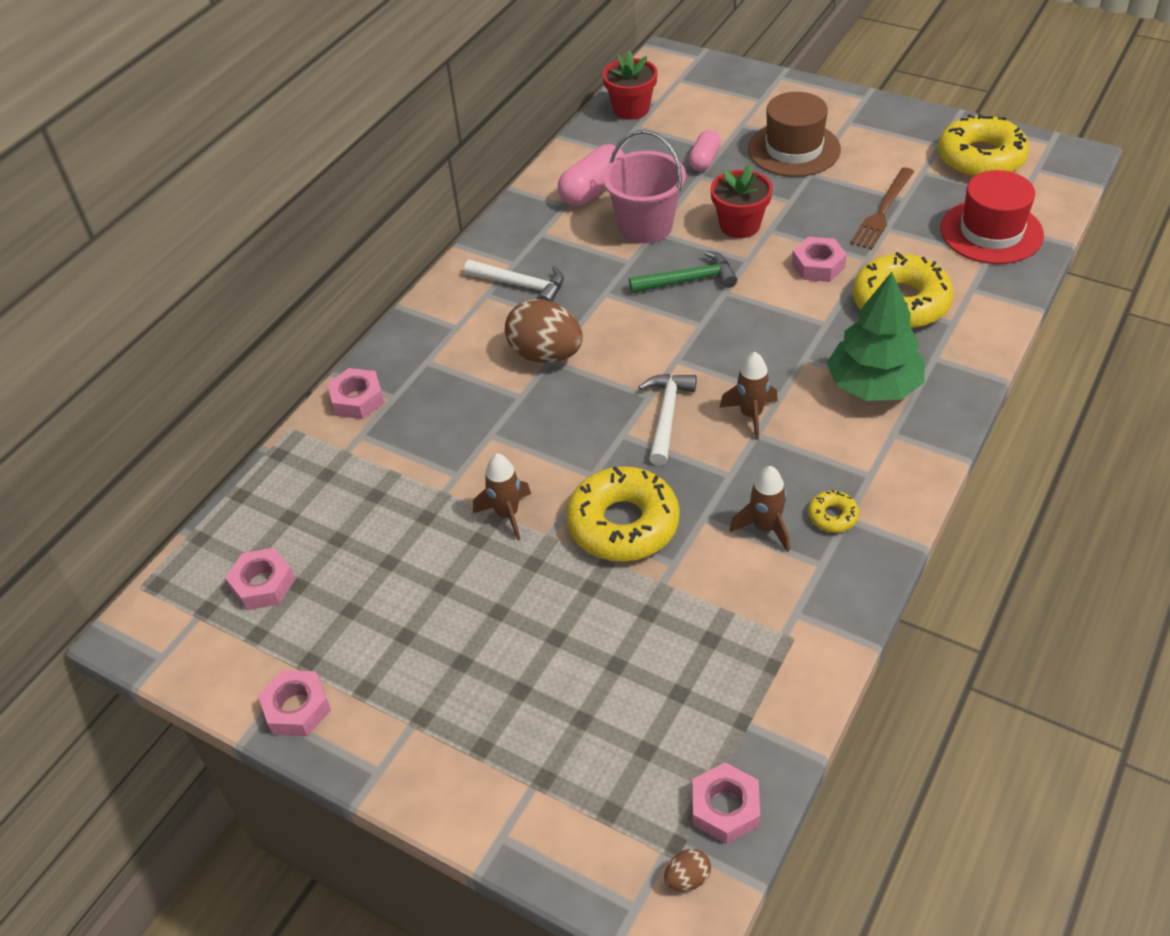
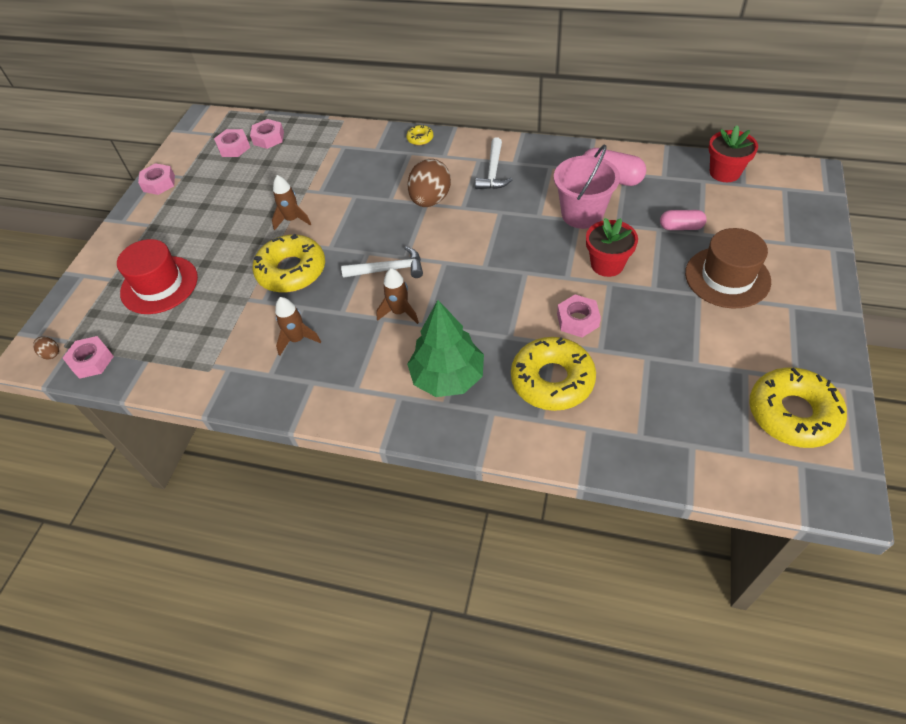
camera: 75 degrees right, 5 degrees up
(357, 399) = (371, 136): pink nut -> pink nut (268, 138)
(689, 280) = (530, 250): green hammer -> none
(832, 516) = (312, 373): yellow donut -> yellow donut (420, 138)
(882, 211) = (669, 350): brown fork -> none
(991, 232) = (678, 434): red hat -> red hat (159, 285)

